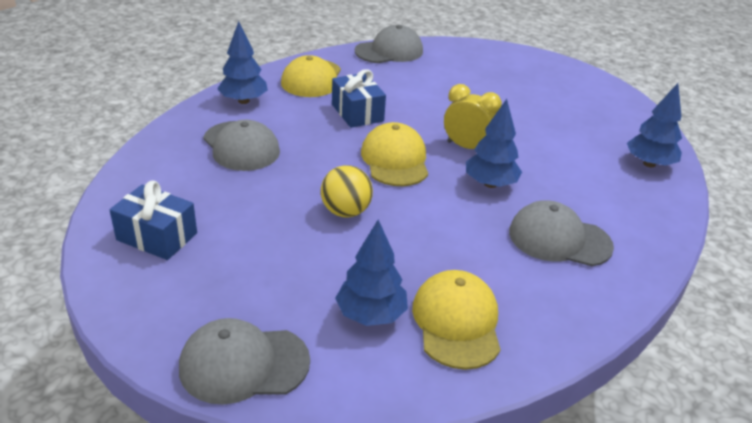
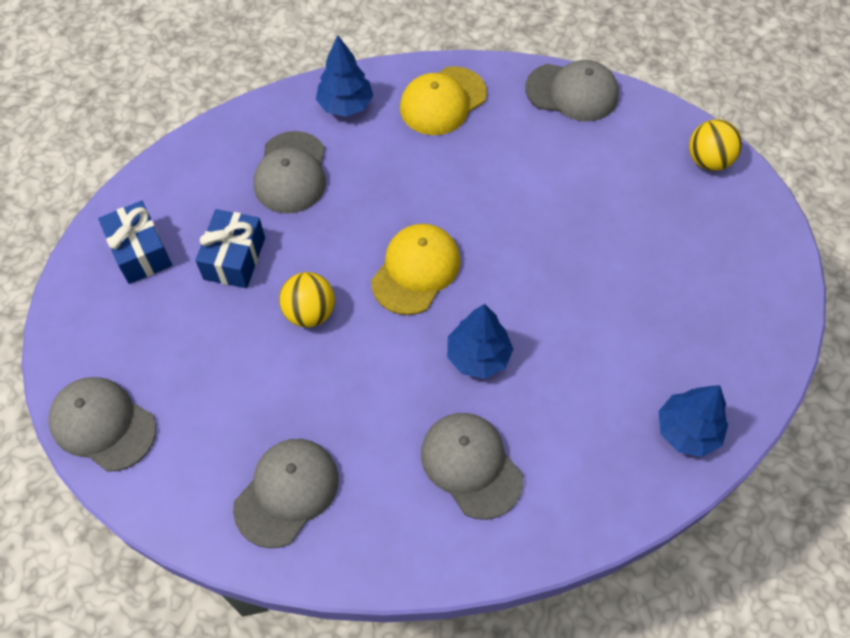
camera: 40 degrees right, 25 degrees up
(357, 113) = (442, 180): blue gift -> blue gift (234, 258)
(371, 314) = (229, 439): blue tree -> none
(456, 322) = (286, 492): yellow cap -> grey cap
(467, 147) = (506, 293): yellow clock -> none
(501, 54) = (708, 160): none -> yellow ball

